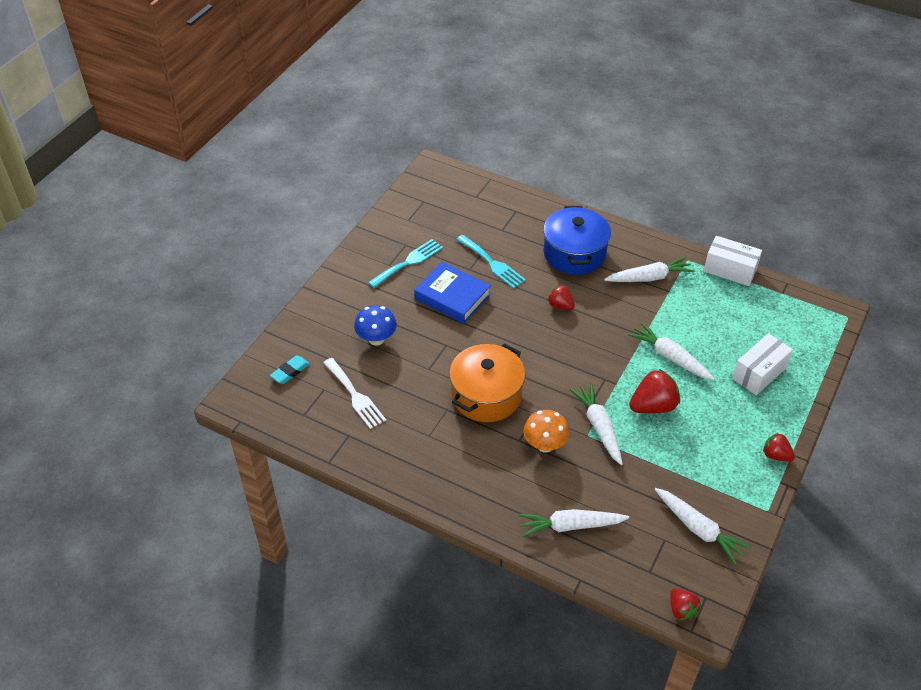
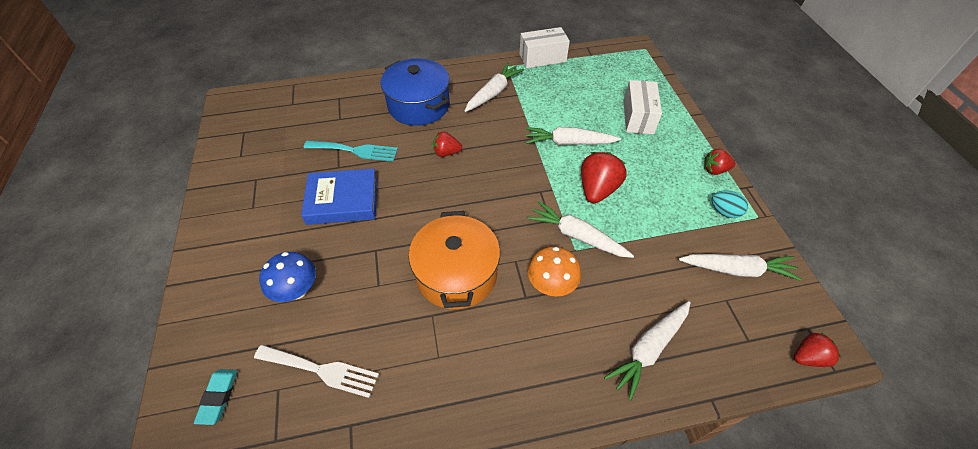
camera: 40 degrees left, 5 degrees up
(408, 262) = (271, 194): turquoise fork -> none
(681, 610) = (808, 357): red strawberry -> red strawberry turned 45 degrees counterclockwise
(742, 488) = (724, 211): none -> turquoise egg

